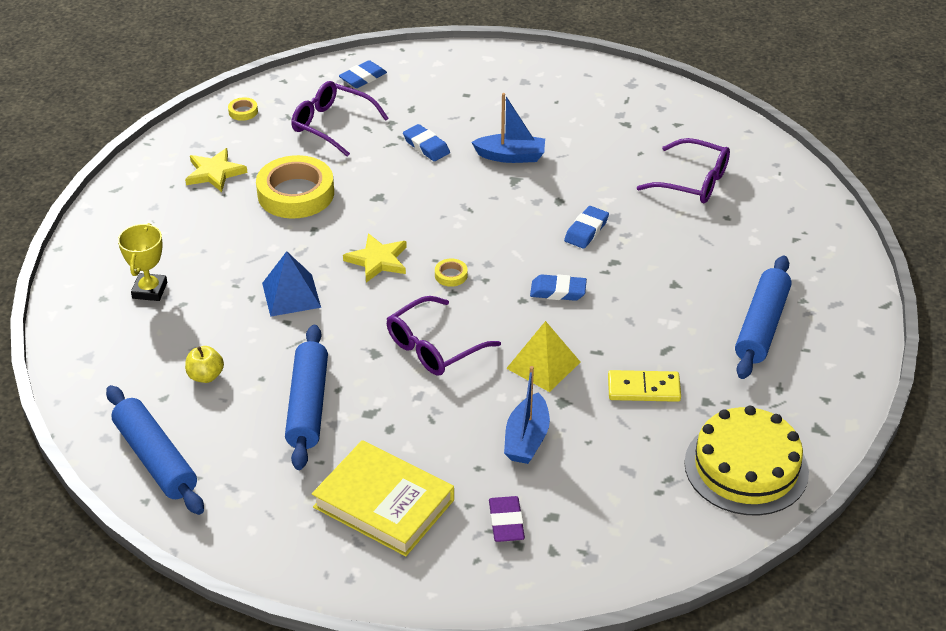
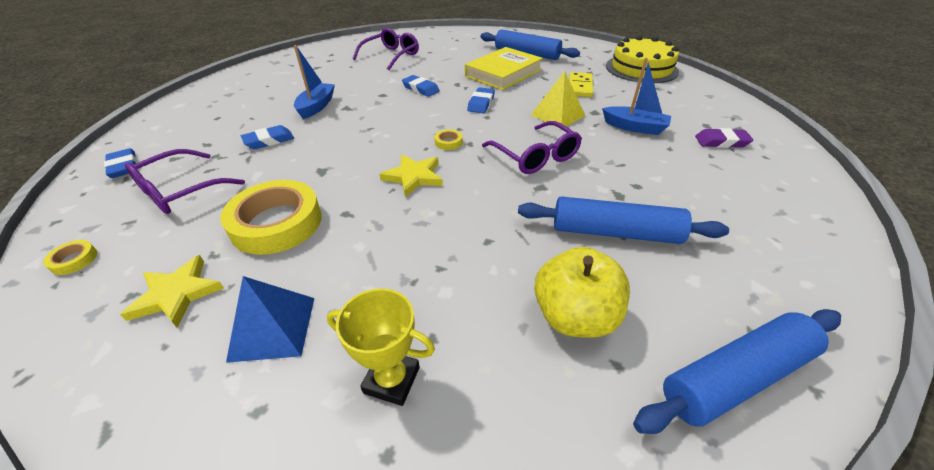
camera: 80 degrees left, 0 degrees up
(206, 376) = (574, 316): yellow apple -> yellow apple, size x1.81
(291, 295) = (445, 235): blue pyramid -> blue pyramid (273, 328)
(384, 503) = (728, 194): yellow book -> yellow book (503, 73)

